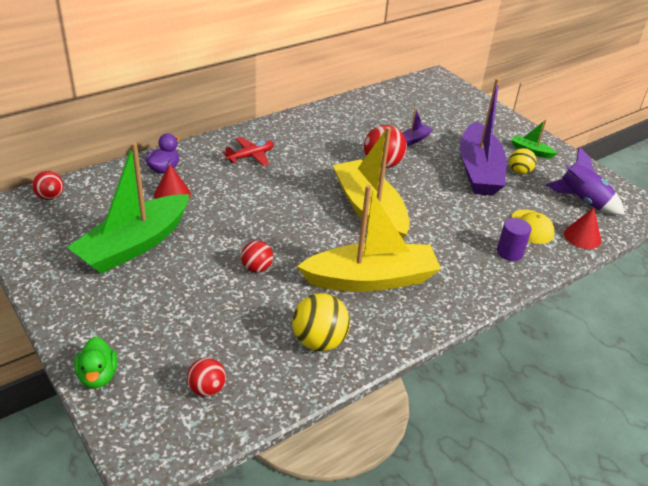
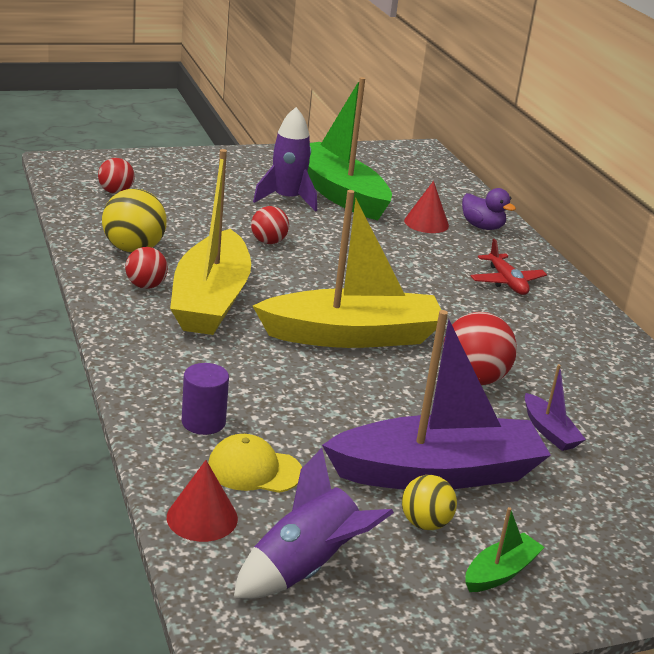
camera: 105 degrees right, 10 degrees down
(50, 197) = (436, 169): red ball -> red ball (146, 286)
(98, 376) = (165, 158): green duck -> none
(163, 272) = (287, 199): none -> purple rocket
(479, 170) = (437, 473): purple boat -> purple boat turned 150 degrees clockwise

